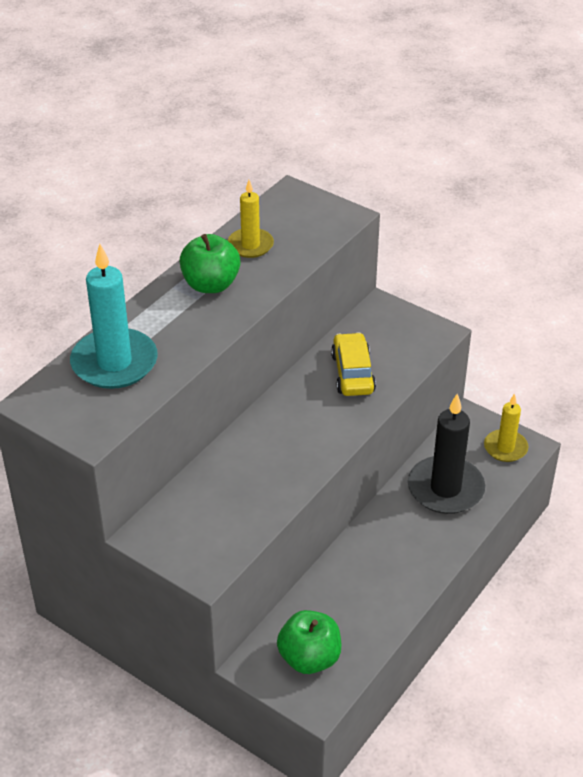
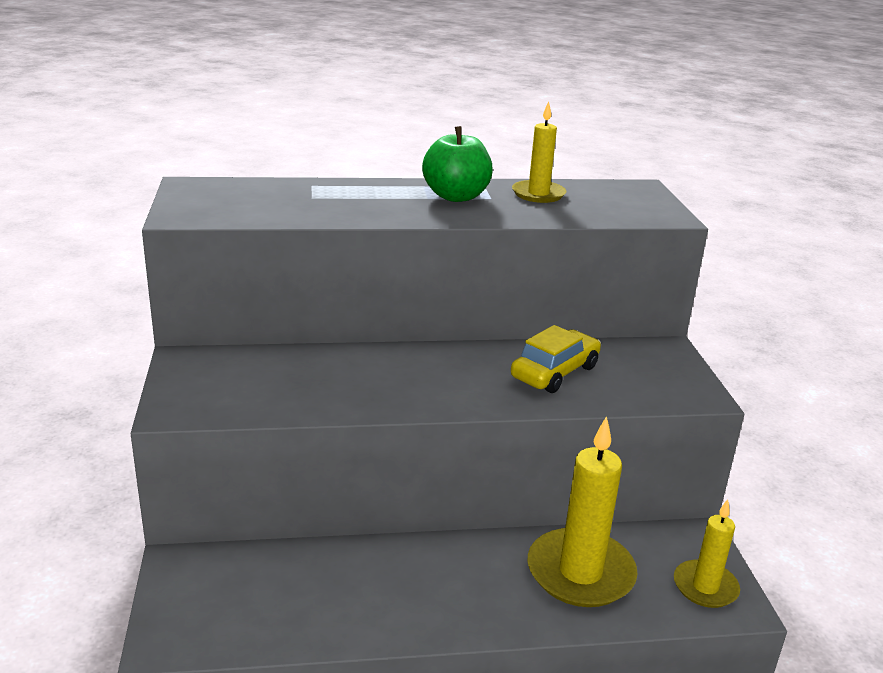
camera: 45 degrees right, 15 degrees down
(114, 362) = (288, 195): turquoise candle -> none
(309, 658) = (225, 599): green apple -> none
(445, 488) = (580, 572): black candle -> yellow candle

